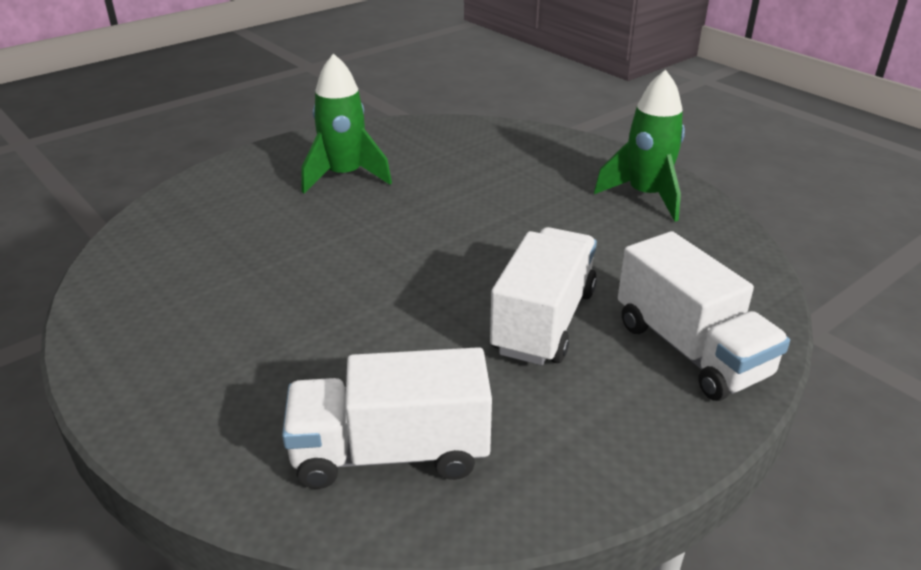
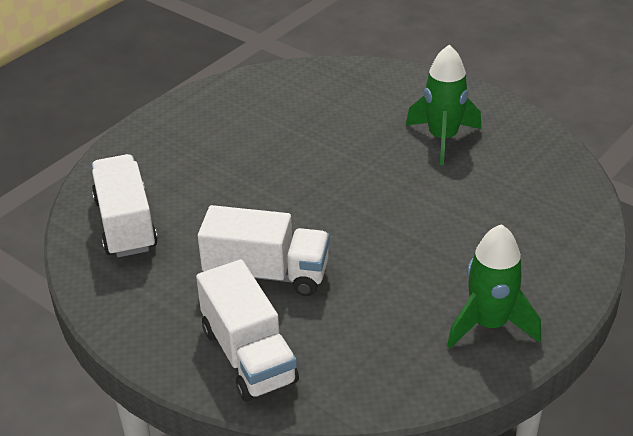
camera: 80 degrees right, 5 degrees up
(690, 350) = (248, 355): white truck -> white truck turned 75 degrees counterclockwise

